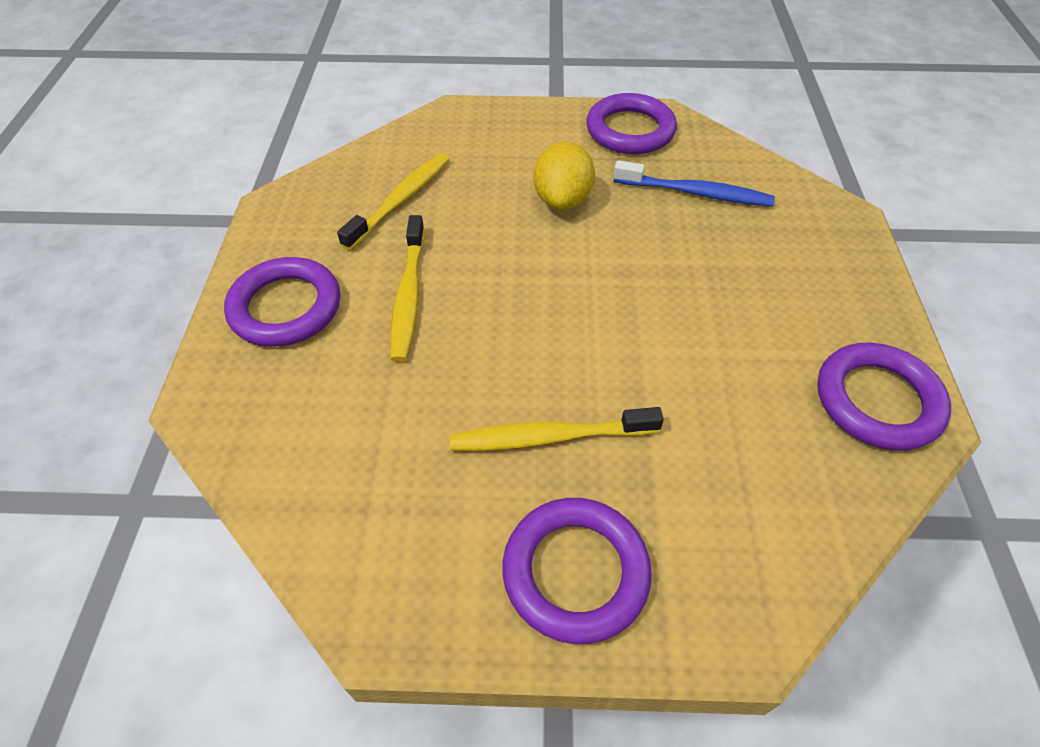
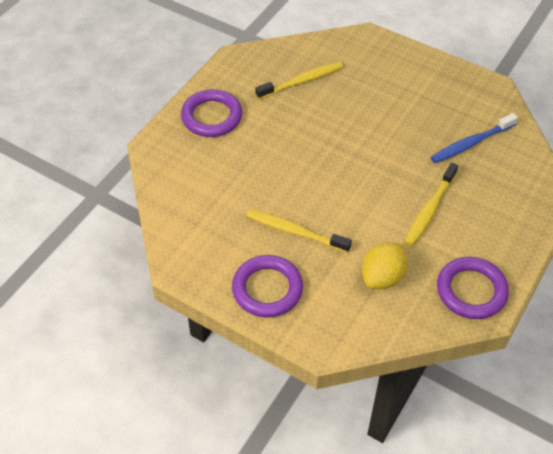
camera: 30 degrees right, 0 degrees up
(409, 295) = (273, 136): yellow toothbrush -> yellow toothbrush (429, 210)
(562, 200) = (390, 116): yellow lemon -> yellow lemon (382, 277)
(630, 130) = (464, 89): purple ring -> none
(695, 193) = (471, 143): blue toothbrush -> blue toothbrush turned 105 degrees clockwise

